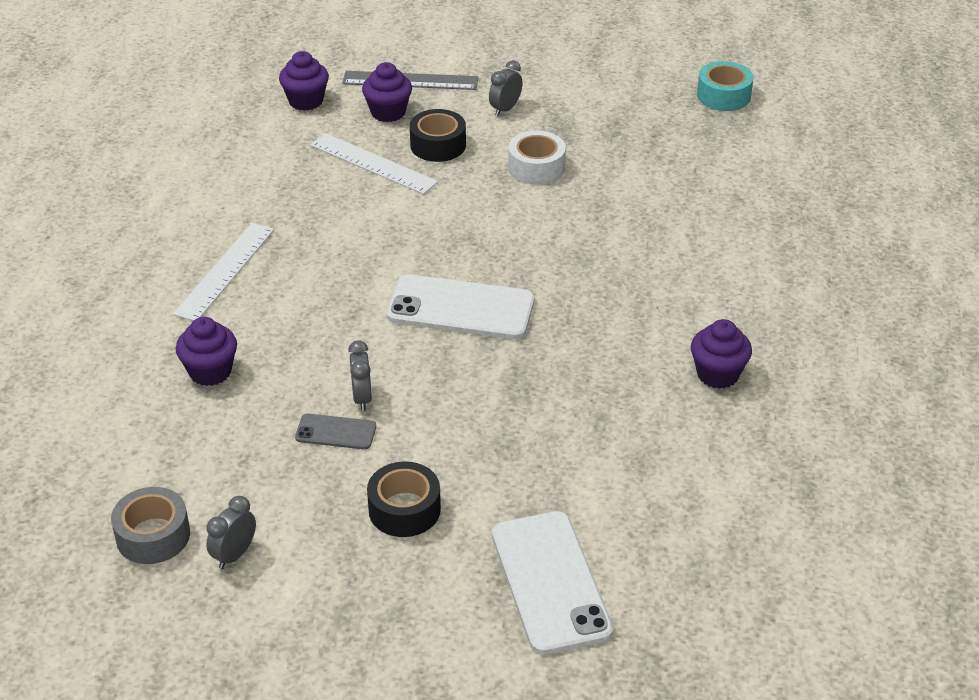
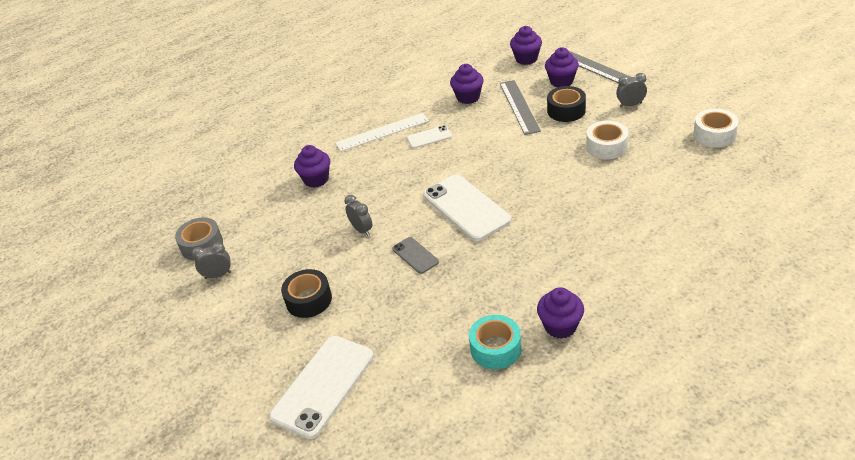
camera: 50 degrees right, 0 degrees up
(289, 179) = (468, 97): none -> purple cupcake
(302, 249) = (429, 137): none -> white phone
(336, 432) = (329, 241): grey phone -> grey phone (415, 255)
(362, 398) = (362, 230): grey clock -> grey clock turned 75 degrees counterclockwise
(373, 163) = (519, 106): white ruler -> grey ruler
(633, 107) = (714, 135): none -> white tape
(723, 96) = (788, 152): turquoise tape -> turquoise tape (495, 348)

